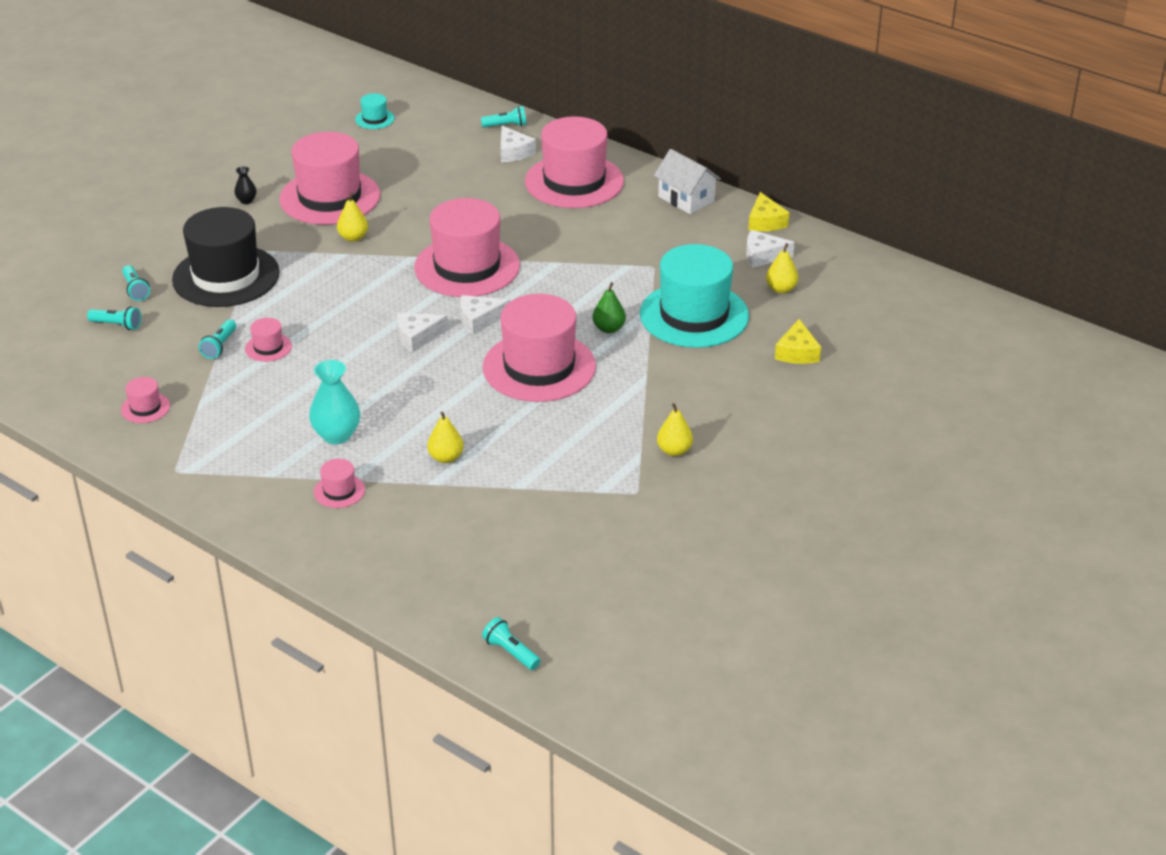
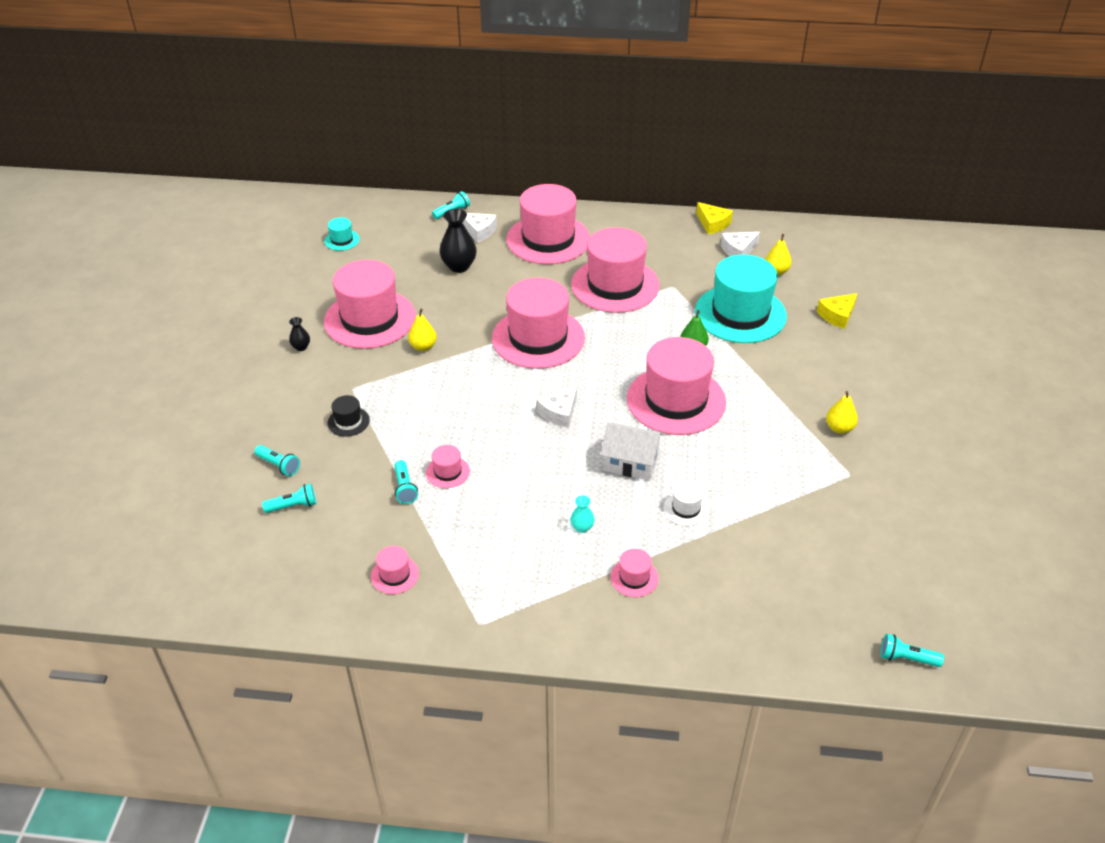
camera: 30 degrees left, 5 degrees up
(226, 276) = (348, 421): black hat -> black hat, size x0.42
(337, 435) = (582, 527): turquoise vase -> turquoise vase, size x0.51
(446, 457) = (686, 508): yellow pear -> white hat
(460, 178) = (459, 266): none -> black vase
(479, 320) = (592, 379): white cheese -> none
(594, 246) = (615, 285): none -> pink hat
(686, 199) = (641, 225): white house -> white house (631, 463)
(797, 352) = (837, 315): yellow cheese -> yellow cheese turned 75 degrees clockwise

